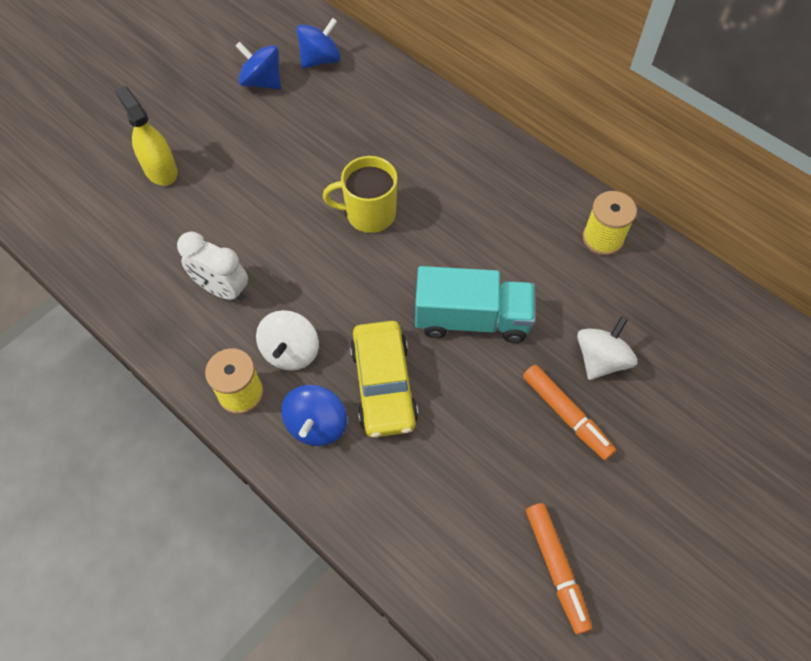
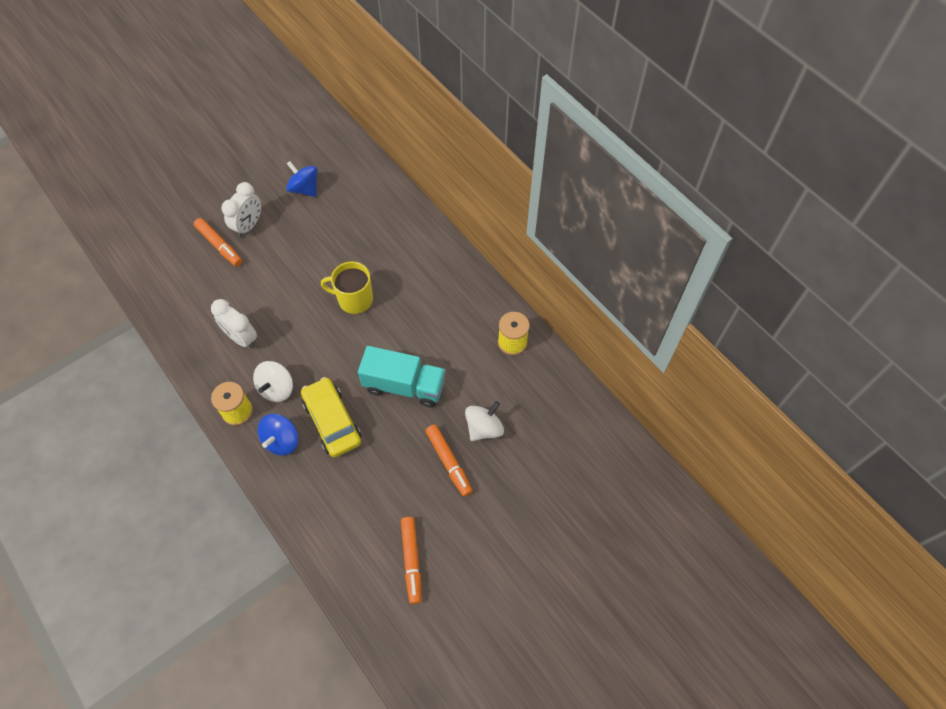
camera: 10 degrees right, 0 degrees up
(160, 170) = (219, 245): yellow spray bottle -> orange marker
(196, 139) = (249, 226): none -> white clock
(320, 59) = (350, 177): blue spinning top -> none
(383, 385) = (332, 421): yellow car -> yellow car turned 150 degrees clockwise

